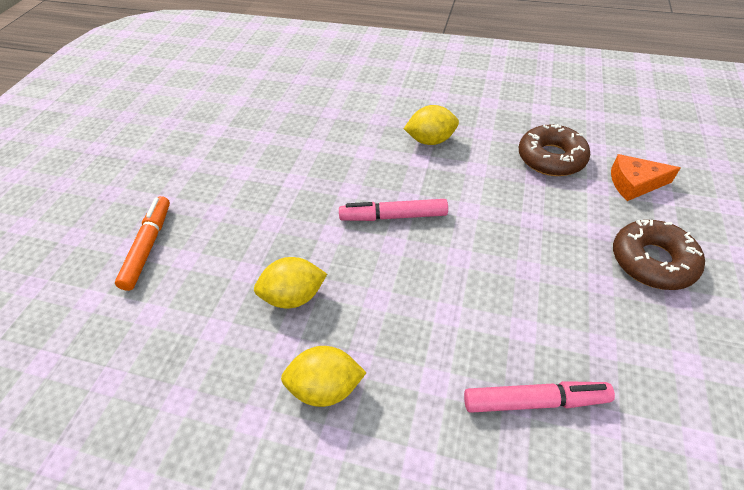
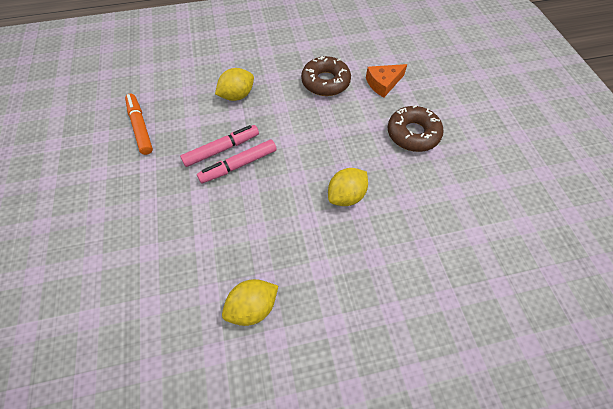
camera: 30 degrees left, 10 degrees up
(148, 246) = (52, 267): orange marker -> orange marker (140, 127)
(294, 296) = (196, 255): yellow lemon -> yellow lemon (346, 196)
(535, 401) = (384, 252): pink marker -> pink marker (222, 149)

